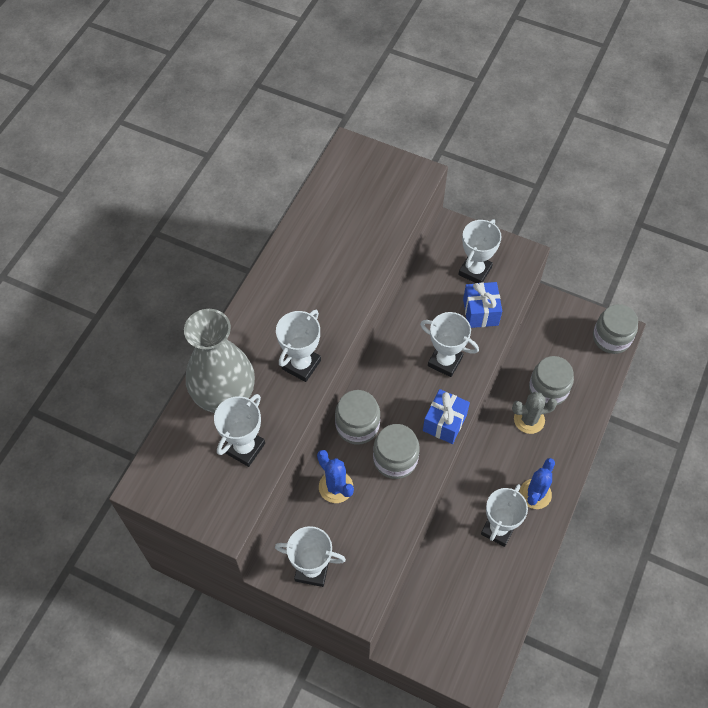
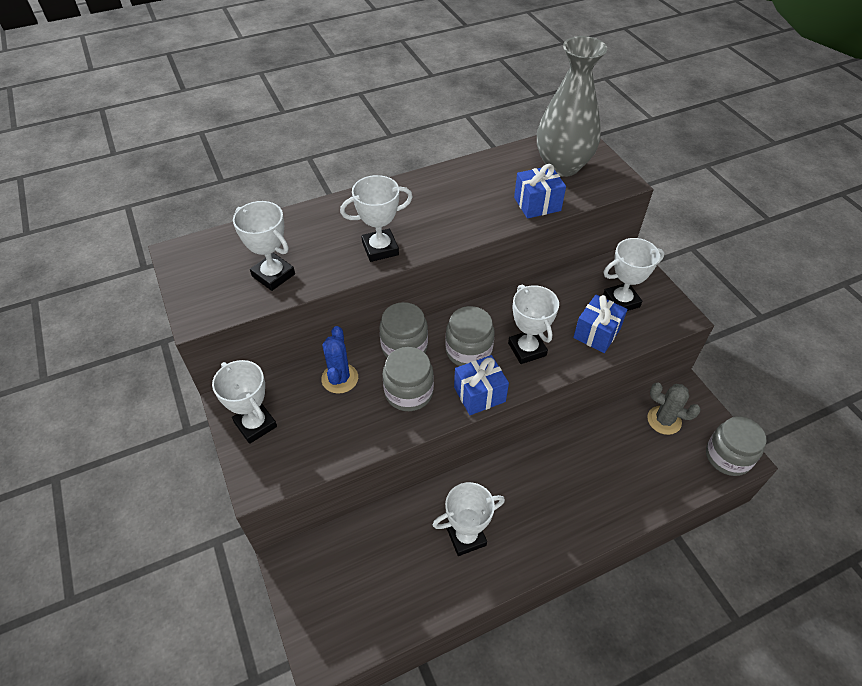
camera: 40 degrees right, 10 degrees down
(224, 395) = (301, 233): grey vase -> grey vase (562, 166)
(244, 448) = (273, 275): white trophy -> white trophy turned 60 degrees clockwise
(378, 239) = (537, 204): none -> blue gift
(529, 420) = (581, 468): grey cactus -> grey cactus (664, 420)
(535, 494) = (529, 534): blue cactus -> none
(548, 389) = (623, 456): grey jar -> grey jar (468, 351)

